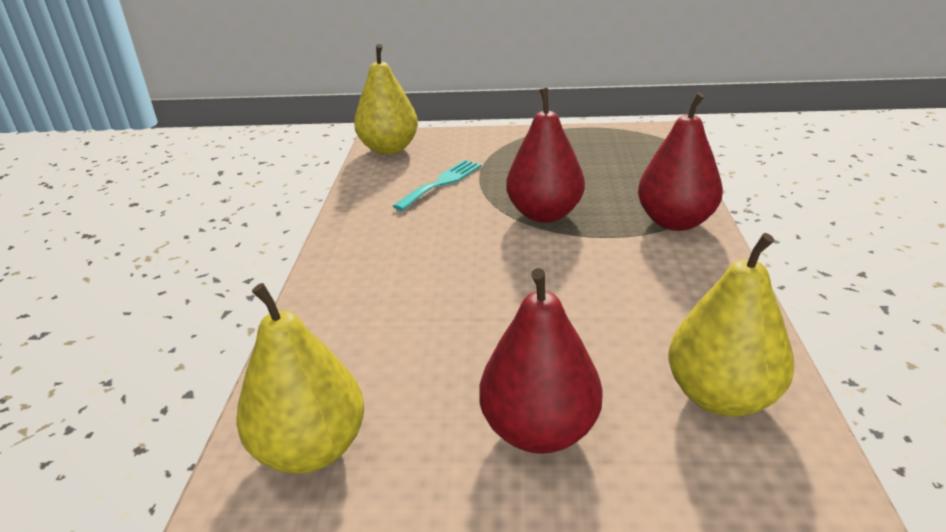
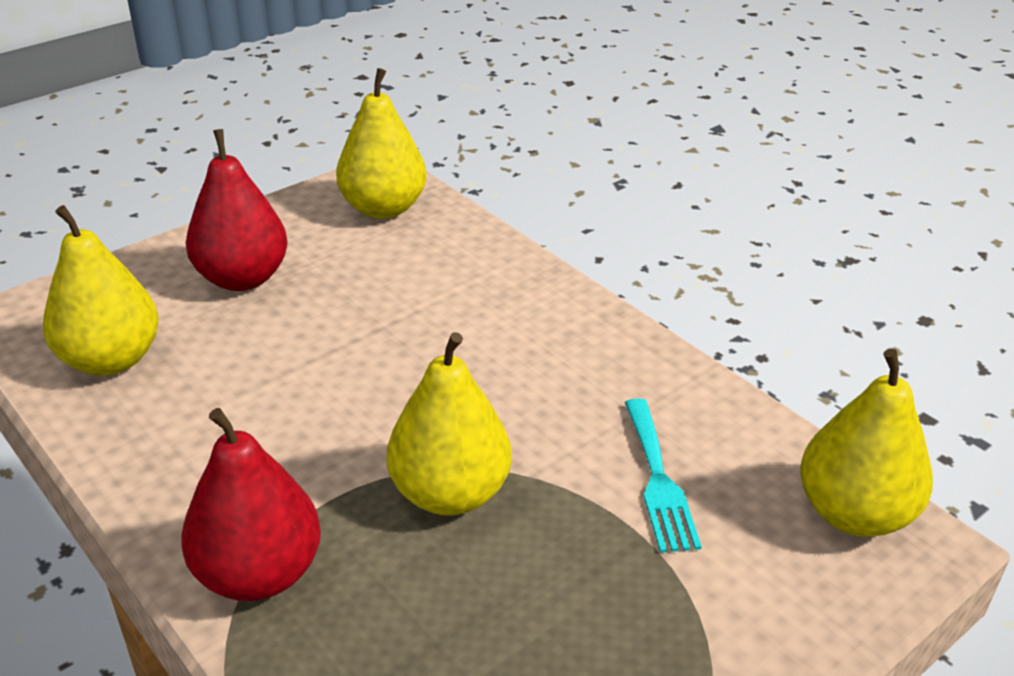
camera: 135 degrees right, 5 degrees up
(544, 214) = (450, 493): red pear -> yellow pear

